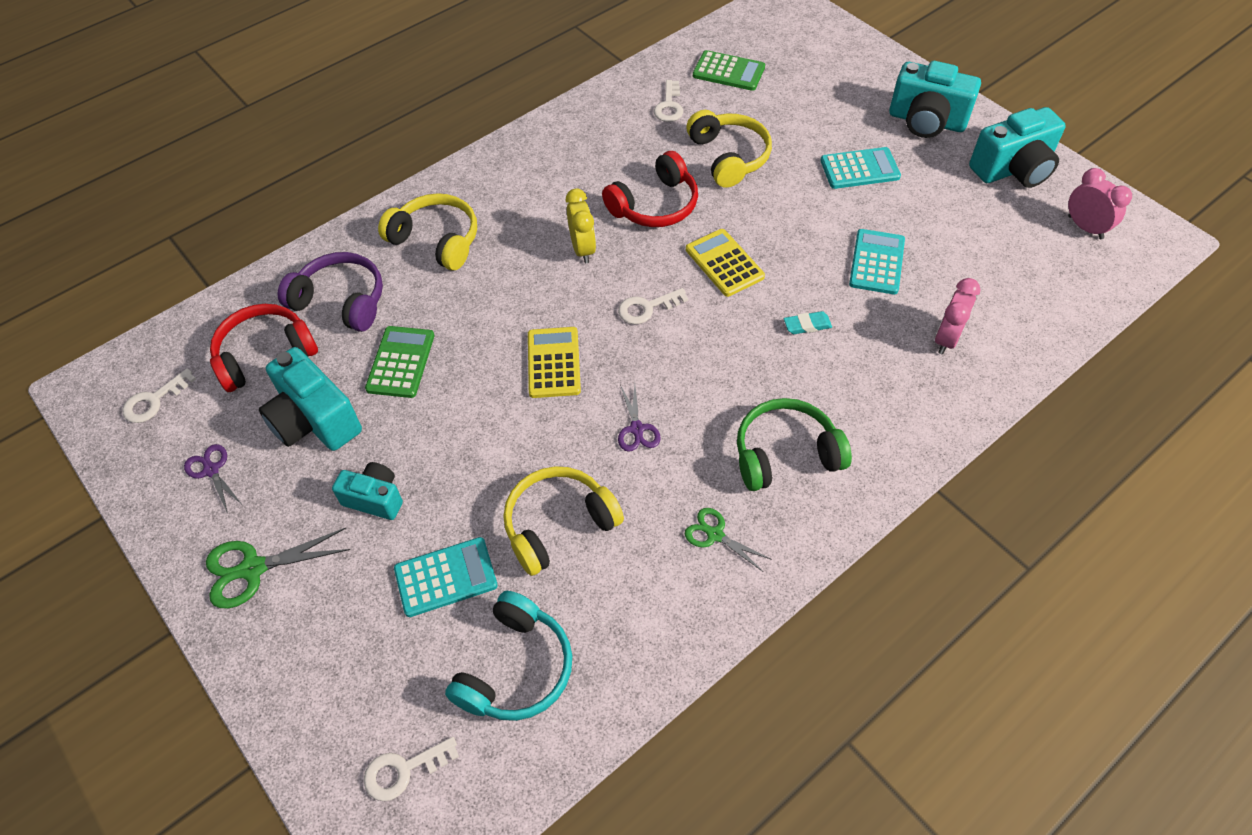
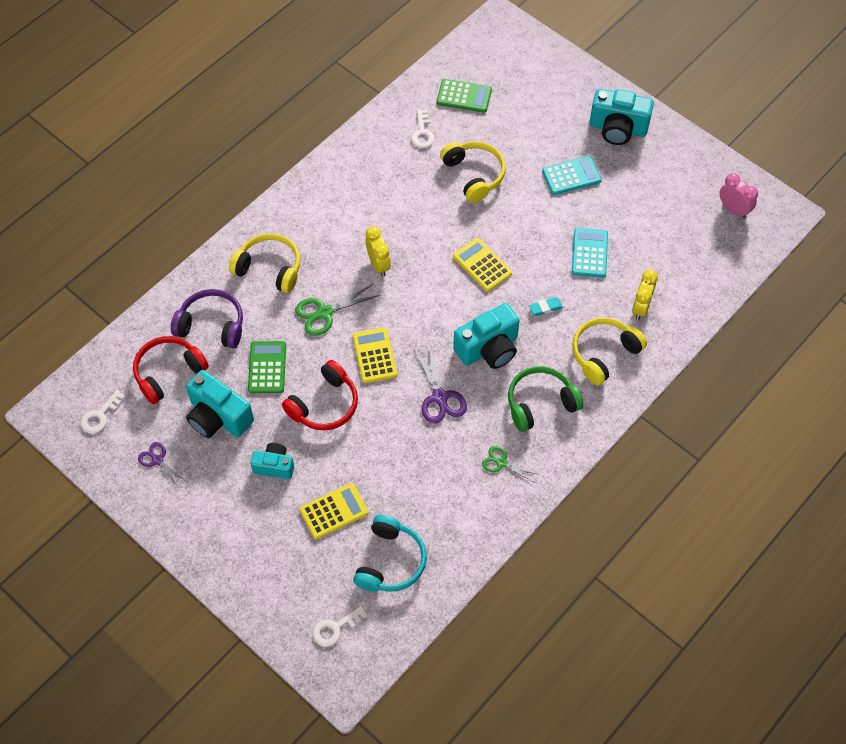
camera: 10 degrees left, 5 degrees up
(253, 569) = (207, 522): green scissors -> green scissors (325, 313)
(446, 577) = (334, 511): turquoise calculator -> yellow calculator
(558, 524) = (399, 468): yellow headphones -> yellow headphones (604, 353)
(637, 429) = (440, 397): purple scissors -> purple scissors, size x1.59
(646, 308) = (432, 307): white key -> none
(655, 205) = (425, 222): red headphones -> red headphones (324, 404)
(946, 338) = (640, 307): pink clock -> yellow clock
(1013, 169) = (682, 165): turquoise camera -> turquoise camera (488, 348)

